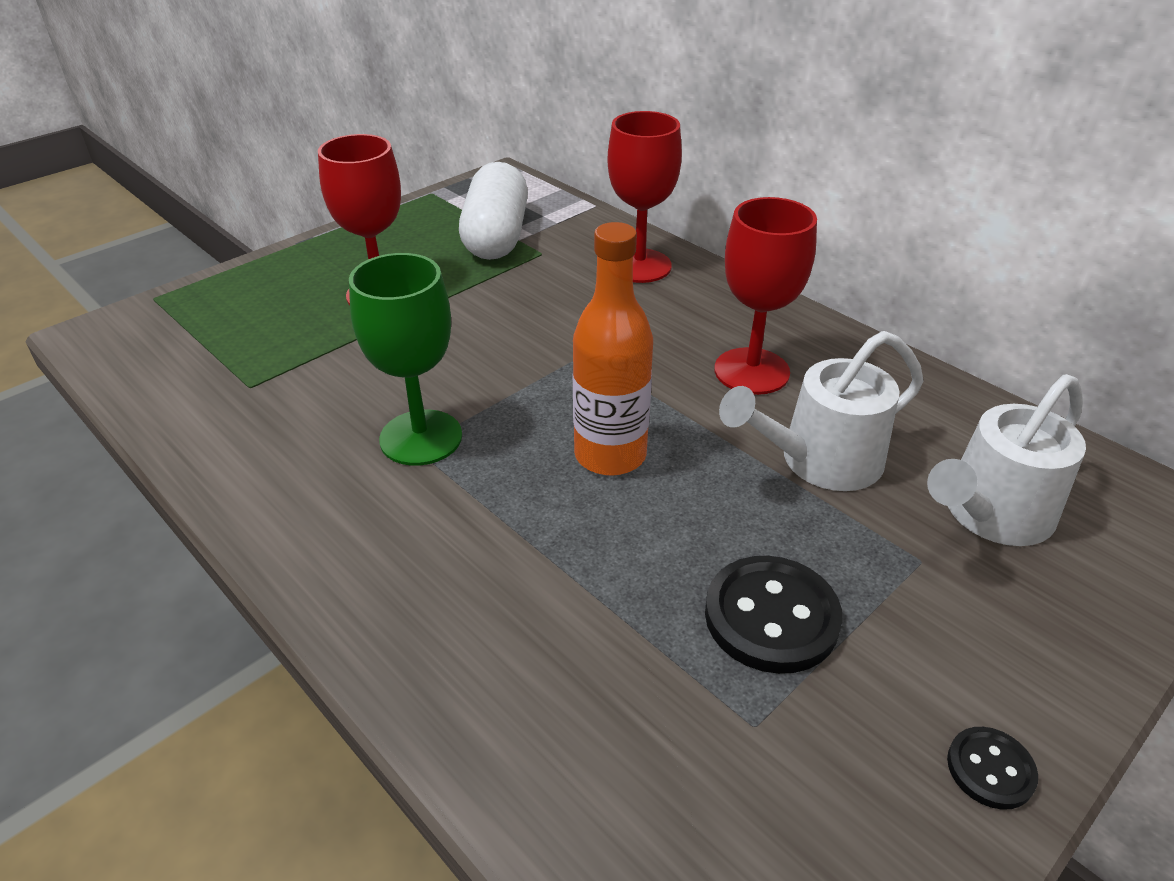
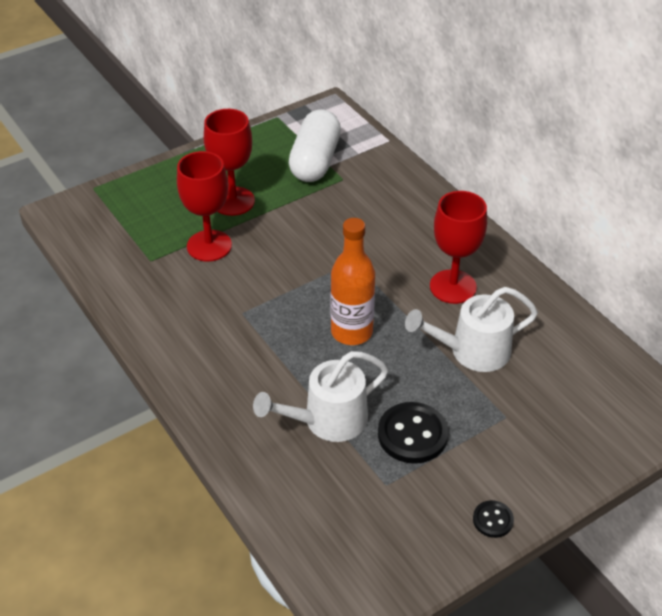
camera: 10 degrees right, 5 degrees up
(421, 438) = (246, 307): green goblet -> none
(639, 266) = (405, 197): red goblet -> red goblet (209, 246)
(990, 515) = (557, 396): white watering can -> white watering can (327, 421)

